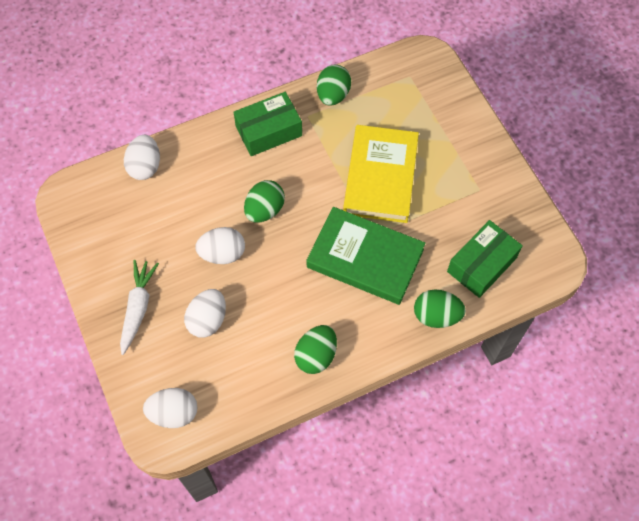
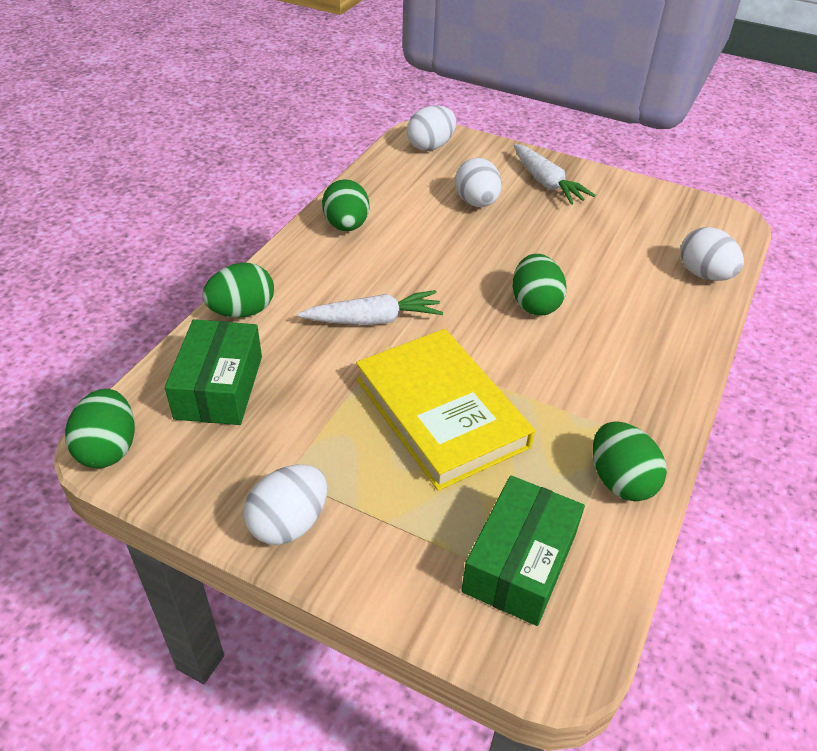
camera: 140 degrees right, 20 degrees down
(222, 253) = (527, 250): white egg -> white egg (289, 523)
(269, 131) = (636, 382): green box -> green box (519, 562)
(365, 258) = (374, 320): green book -> white carrot
(557, 259) = (109, 448): none -> green egg

